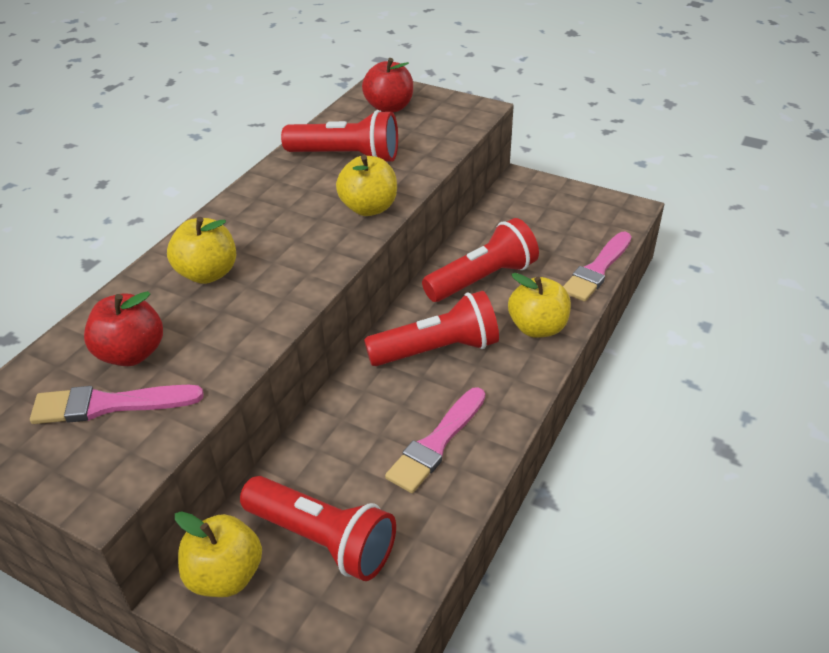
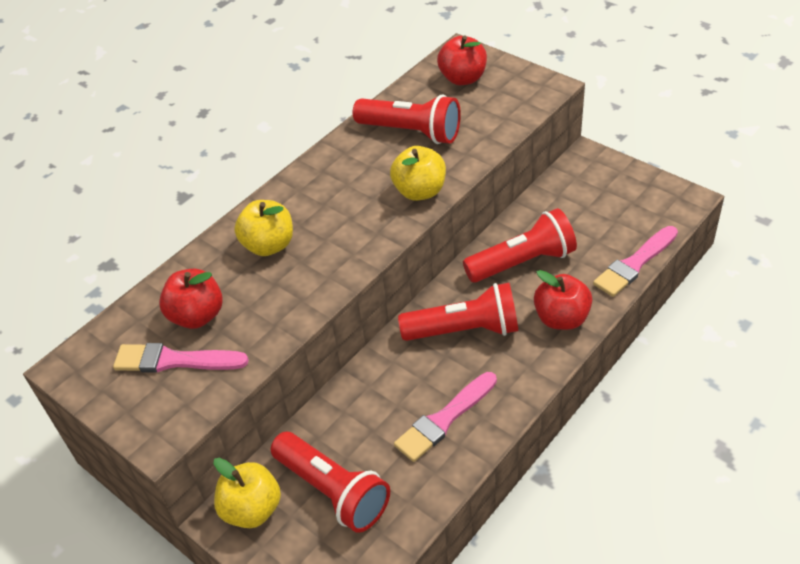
camera: 15 degrees right, 5 degrees up
(537, 327) = (561, 318): yellow apple -> red apple

